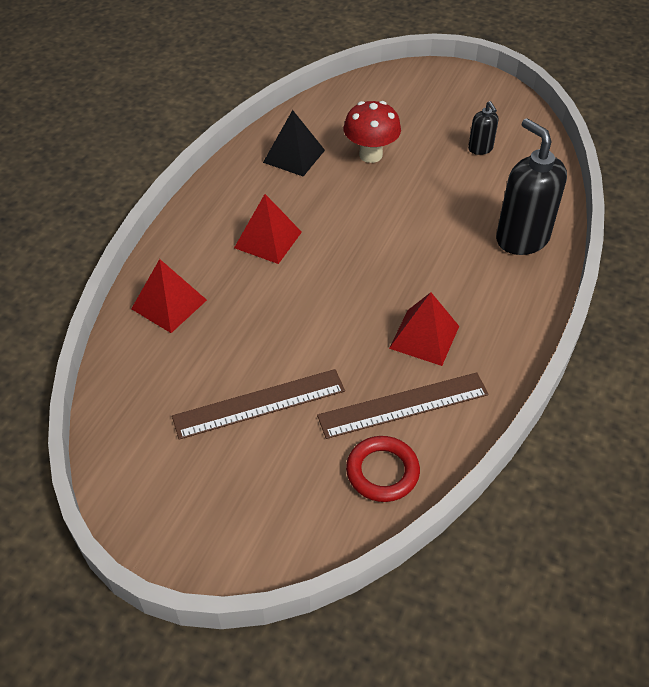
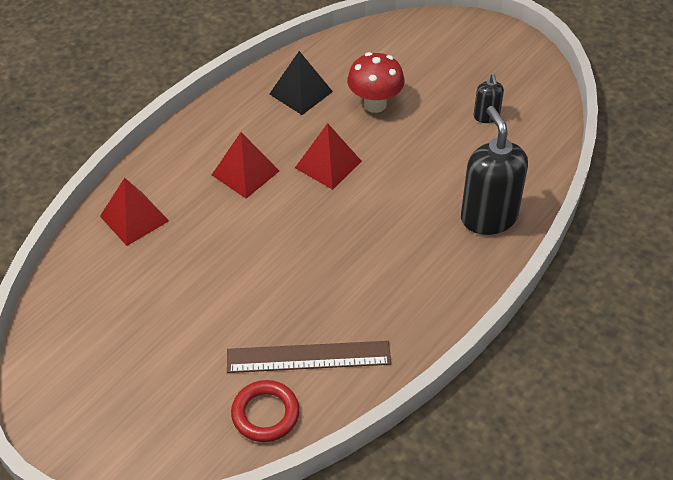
camera: 15 degrees right, 0 degrees up
(259, 403) = (180, 328): brown ruler -> none
(424, 337) = (354, 296): red pyramid -> red pyramid (328, 164)

